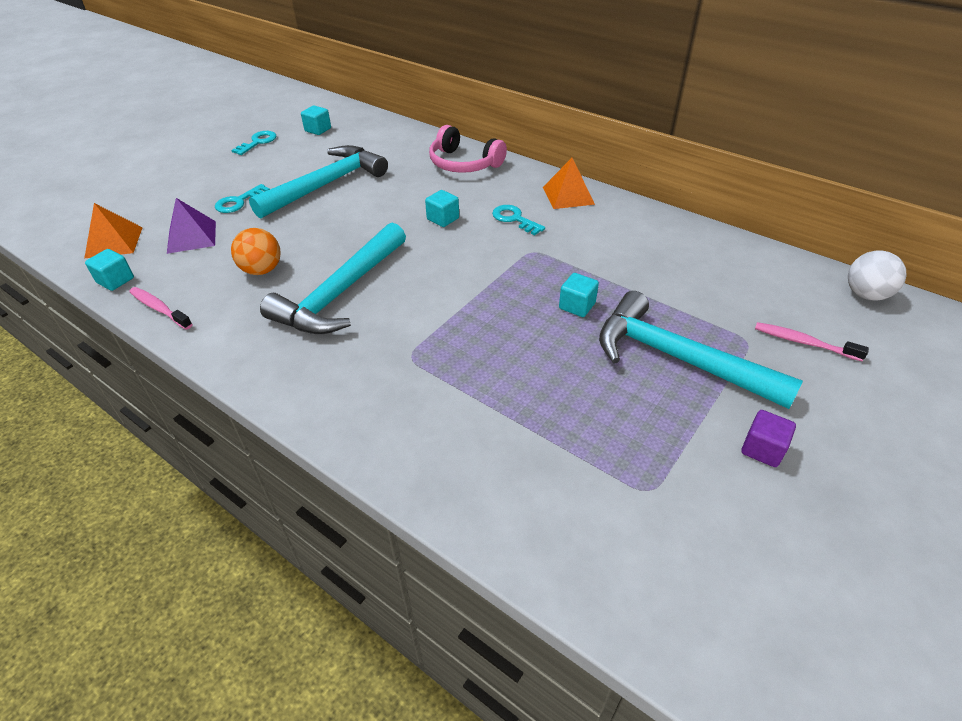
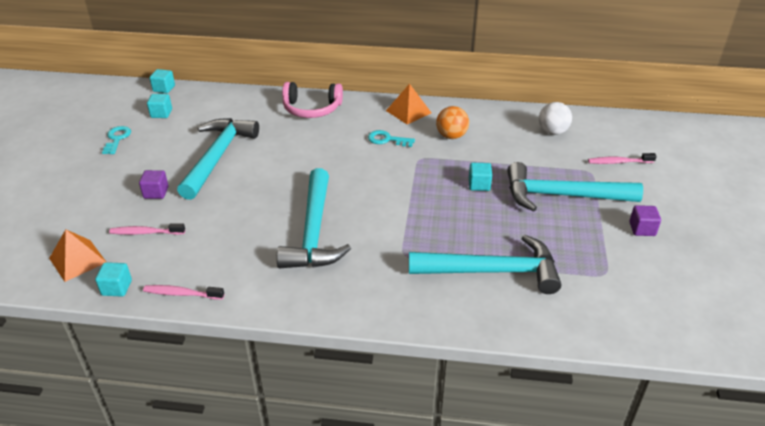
camera: 30 degrees left, 5 degrees down
(191, 237) = (145, 232): purple pyramid -> pink toothbrush
(238, 202) = (156, 193): turquoise key -> purple cube
(262, 270) = (235, 237): orange ball -> orange ball (451, 136)
(443, 219) = (336, 155): turquoise cube -> turquoise cube (164, 88)
(496, 420) = (493, 271): none -> turquoise hammer
(865, 294) = (629, 123): white ball -> white ball (552, 131)

